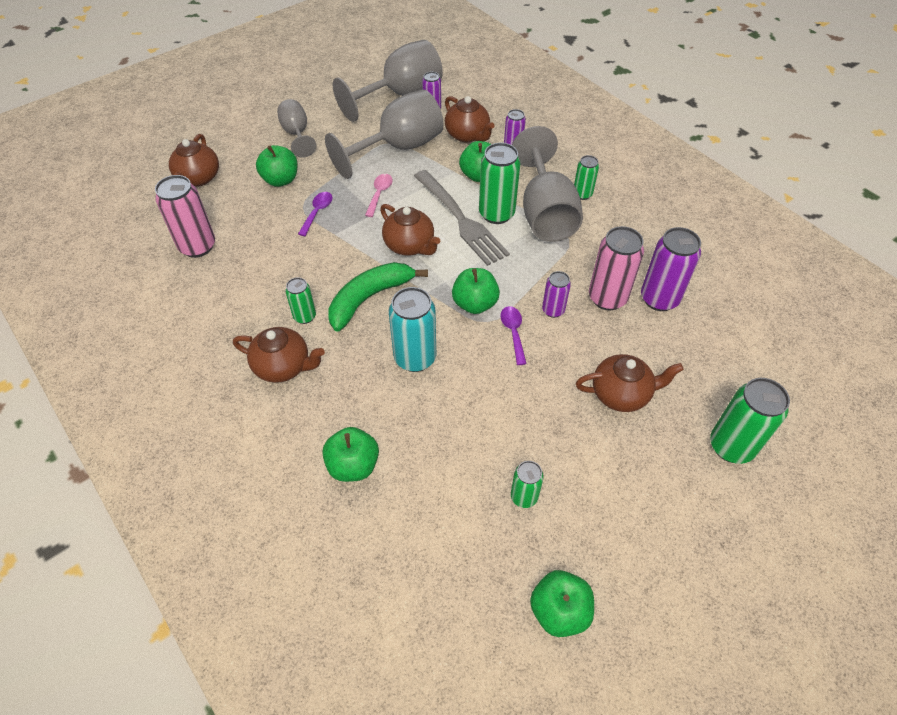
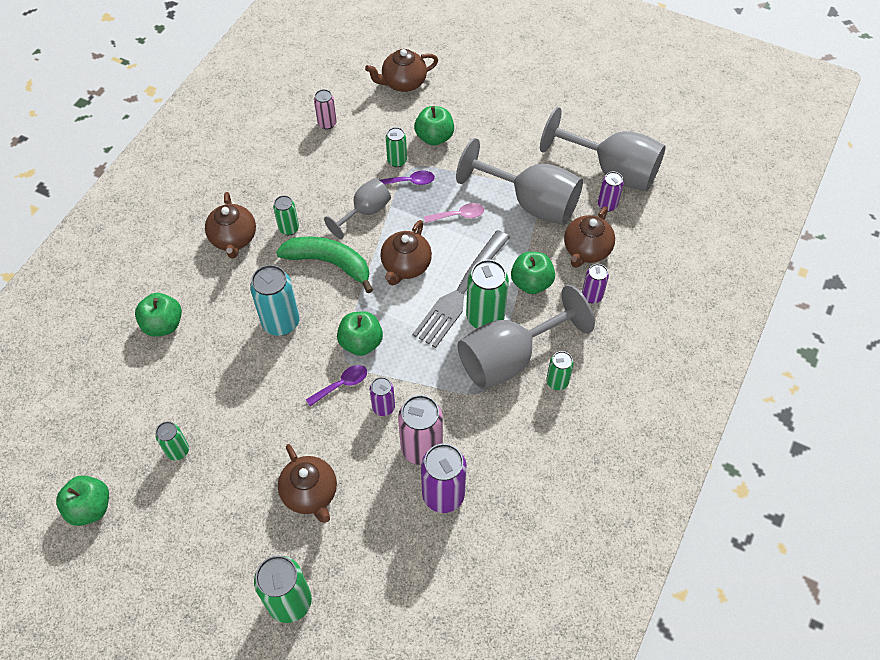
camera: 65 degrees right, 5 degrees up
(197, 246) = (327, 123): pink can -> pink can, size x0.57
(287, 213) = (397, 161): none -> green can
(297, 134) = (501, 119): grey goblet -> grey goblet (365, 212)

